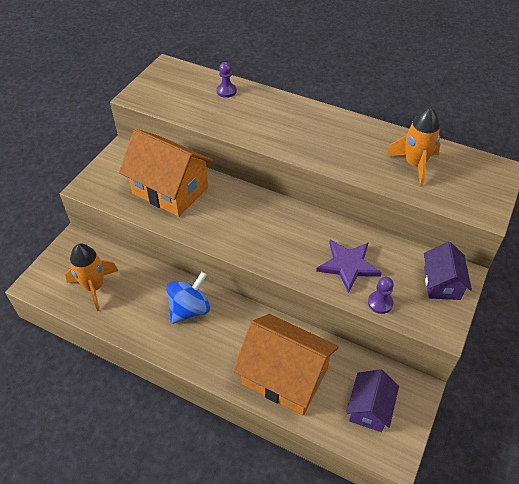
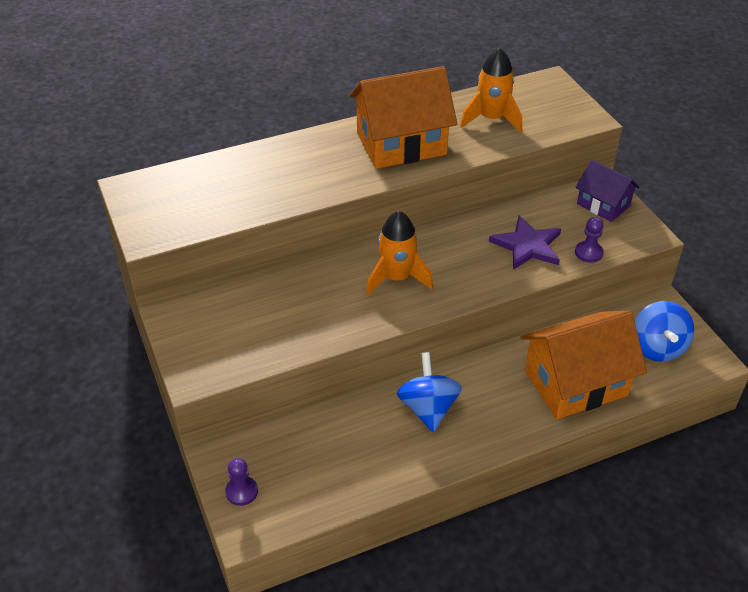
camera: 50 degrees left, 5 degrees down
(94, 287) = (312, 474): orange rocket -> orange rocket (397, 278)
(170, 190) = (287, 310): orange house -> orange house (401, 144)
(226, 91) = (235, 168): purple pawn -> purple pawn (241, 491)
(369, 408) = (657, 347): purple house -> blue spinning top

